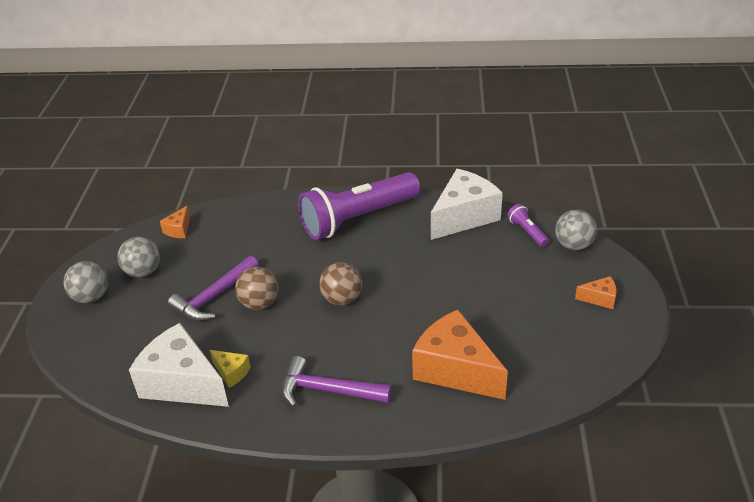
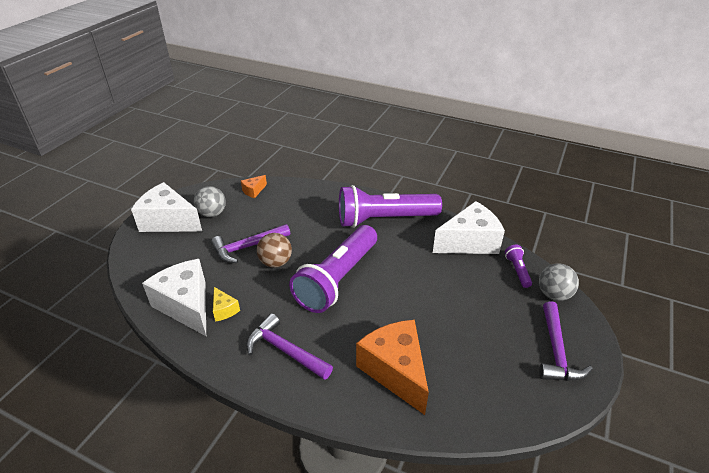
camera: 20 degrees right, 0 degrees up
(91, 297) = (168, 221): grey ball -> white cheese
(342, 299) = (337, 279): brown ball -> purple flashlight
(599, 298) = (556, 351): orange cheese -> purple hammer

